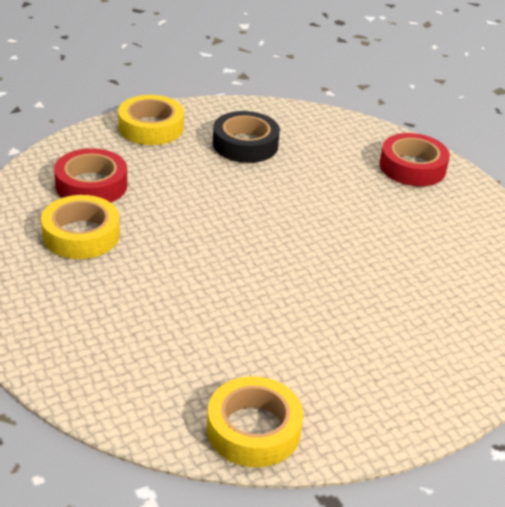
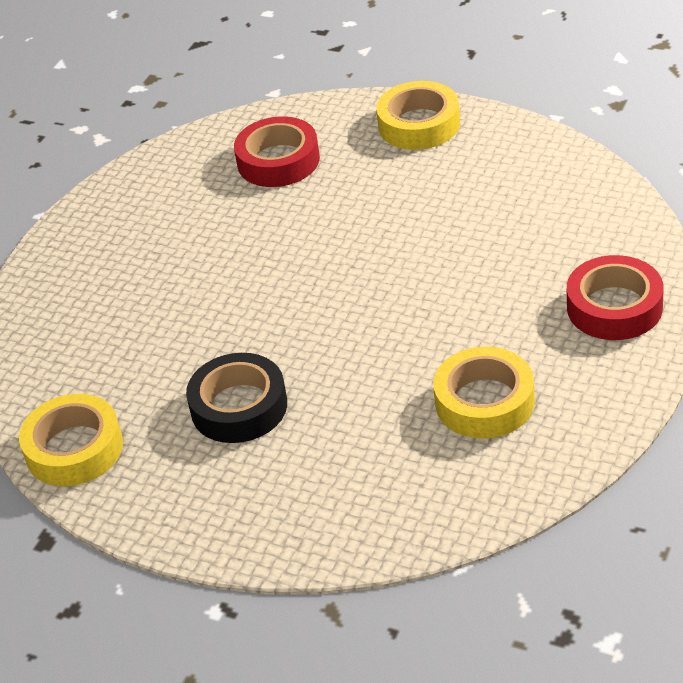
camera: 60 degrees right, 5 degrees up
(81, 235) = (202, 205): yellow tape -> yellow tape (484, 402)
(245, 144) = (479, 188): black tape -> black tape (239, 407)

